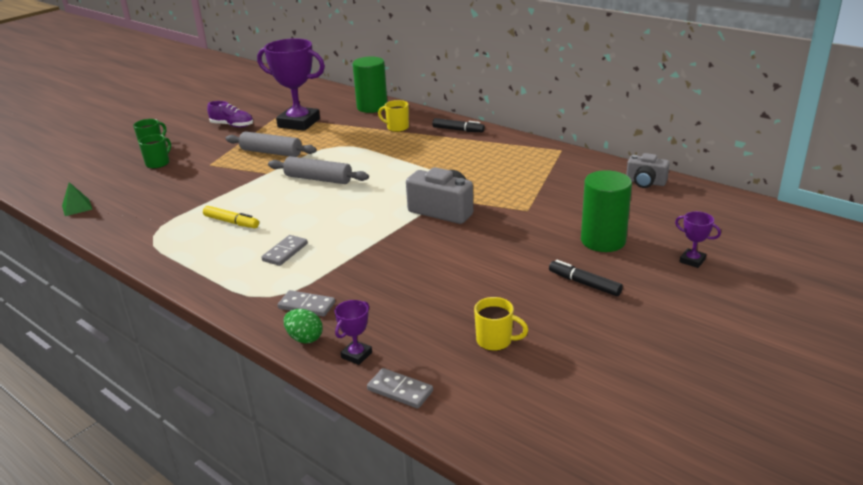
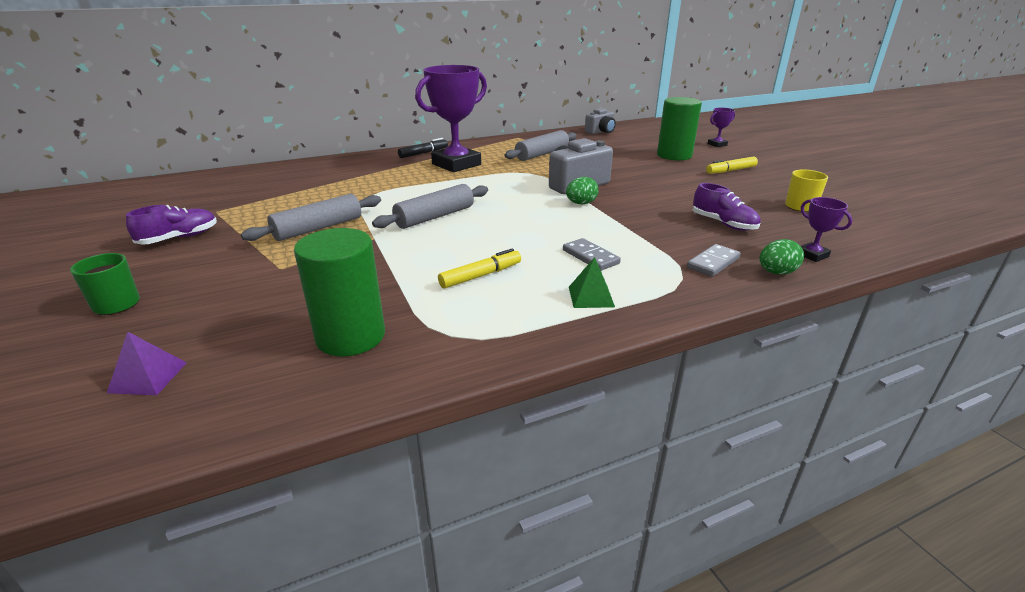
camera: 65 degrees left, 0 degrees up
(77, 207) = (235, 406): green pyramid -> green pyramid (591, 296)
(93, 181) = (148, 377): none -> purple pyramid
(158, 163) = (198, 306): green mug -> none
(299, 123) = (263, 203): purple trophy -> purple trophy (456, 164)
(372, 107) = (300, 169): green cylinder -> green cylinder (351, 337)
(395, 224) = (581, 203): none -> green egg
(397, 128) = (373, 169): yellow mug -> none
(400, 390) = (870, 248): grey domino -> none
(401, 300) = (723, 224): none -> purple shoe
(517, 175) = (542, 154): none -> grey rolling pin
(584, 283) = (730, 170): black marker -> yellow marker

